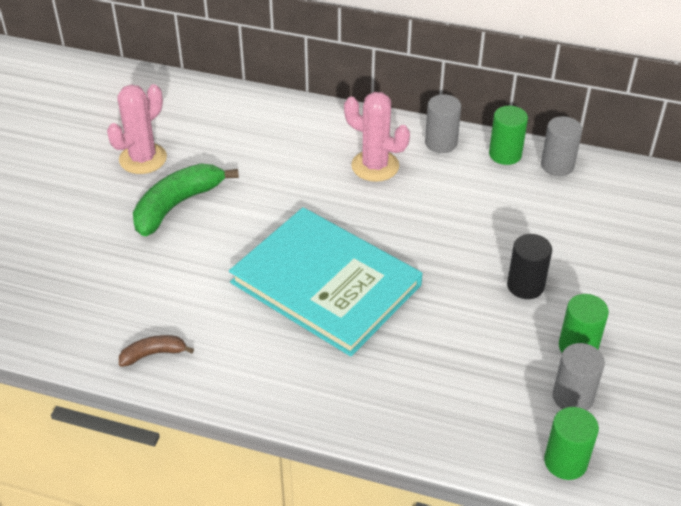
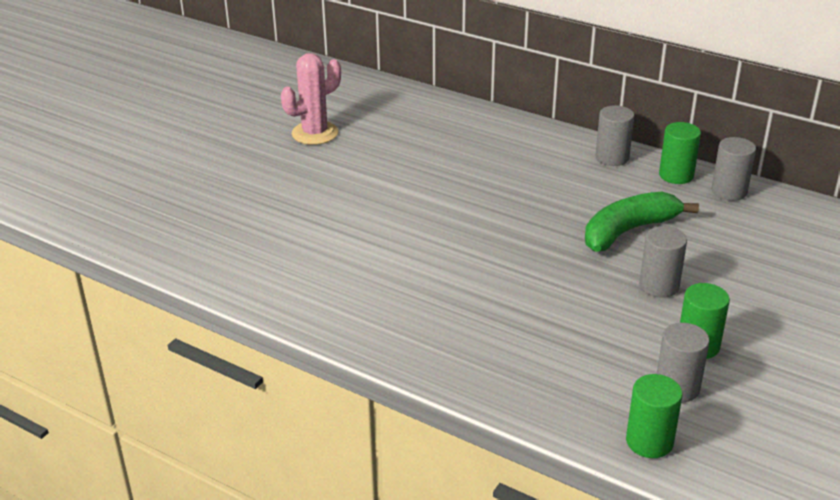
camera: 15 degrees right, 10 degrees down
(153, 354) = (265, 284): brown banana -> none
(177, 205) = (333, 172): green banana -> green banana (628, 231)
(326, 283) = (453, 253): turquoise book -> none
(375, 166) = (537, 167): pink cactus -> none
(525, 286) = (659, 286): black cylinder -> grey cylinder

